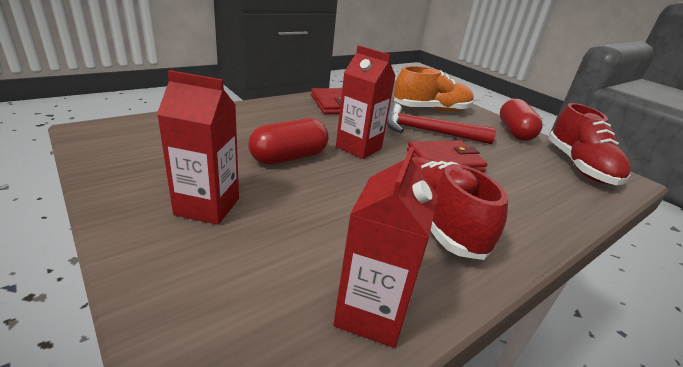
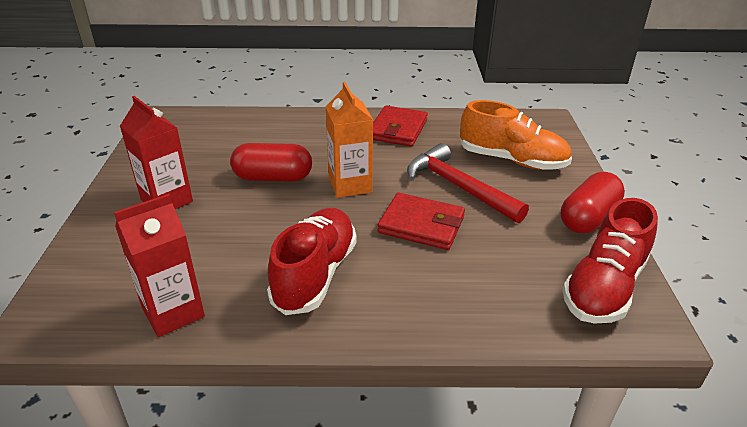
camera: 40 degrees right, 5 degrees up
(358, 148) = (350, 185): red carton -> orange carton

